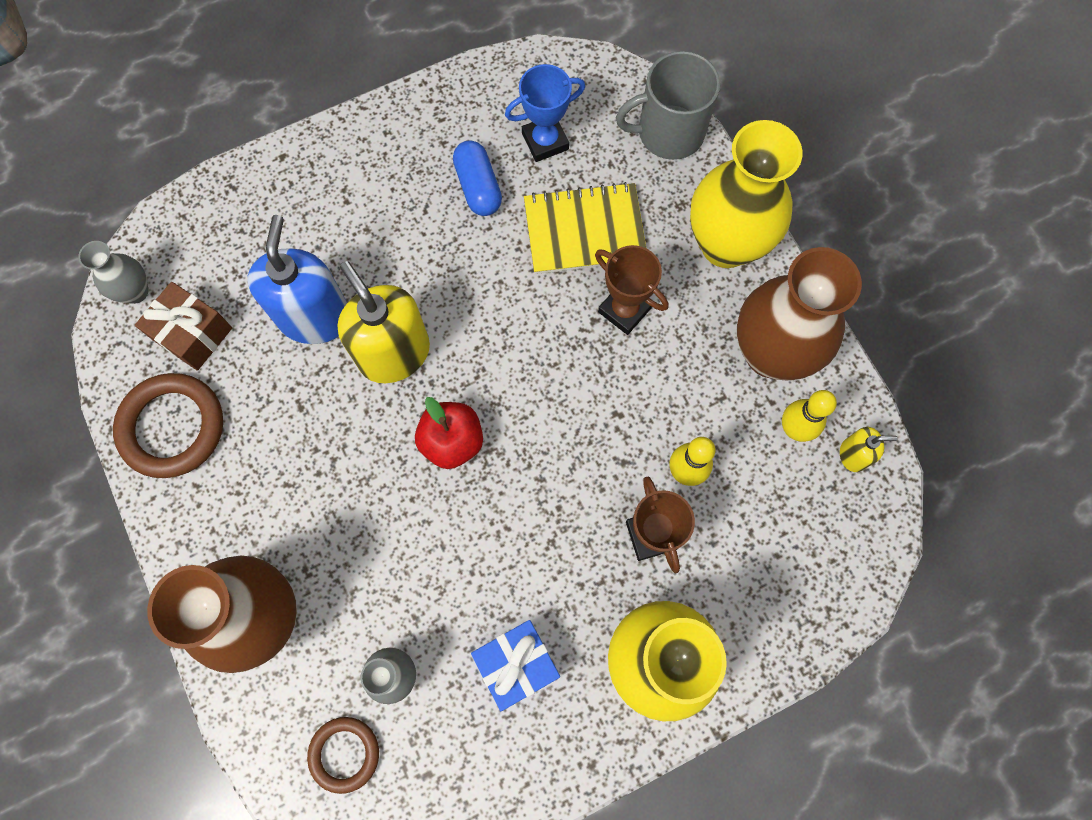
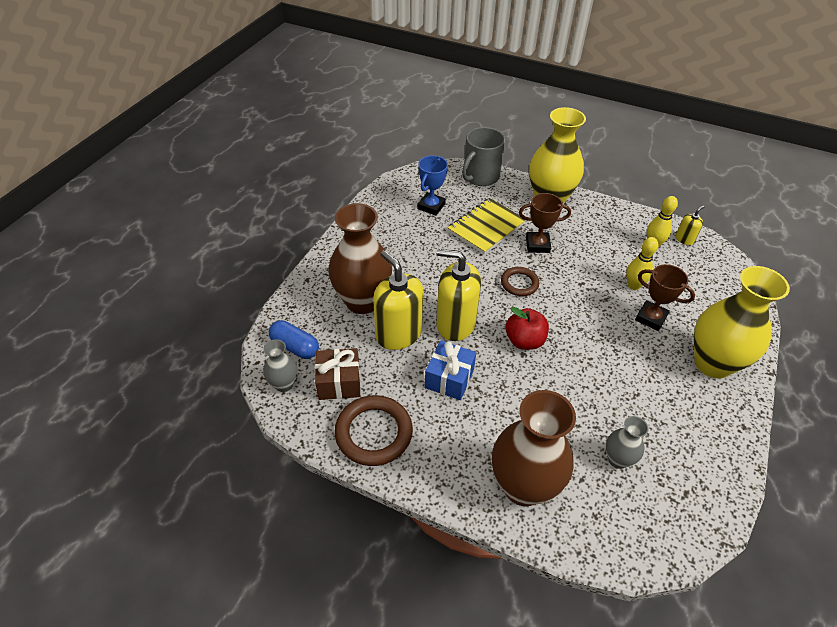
camera: 40 degrees left, 25 degrees down
(315, 317) = (398, 334): blue soap dispenser -> yellow soap dispenser
(344, 754) = (638, 517): brown ring -> brown ring (519, 283)
(478, 187) = (420, 238): blue capsule -> blue capsule (295, 347)
(516, 664) = (663, 410): blue gift -> blue gift (449, 378)
(771, 353) = (612, 225): brown vase -> brown vase (362, 301)

